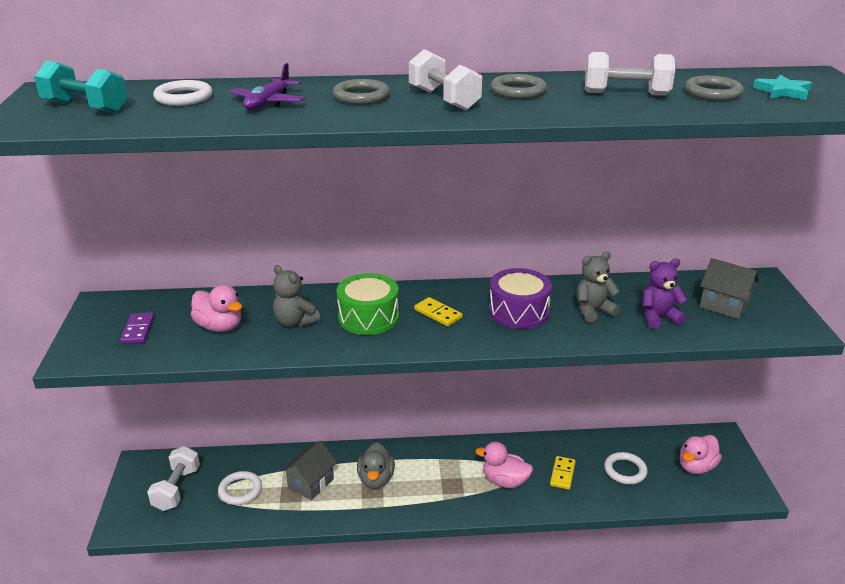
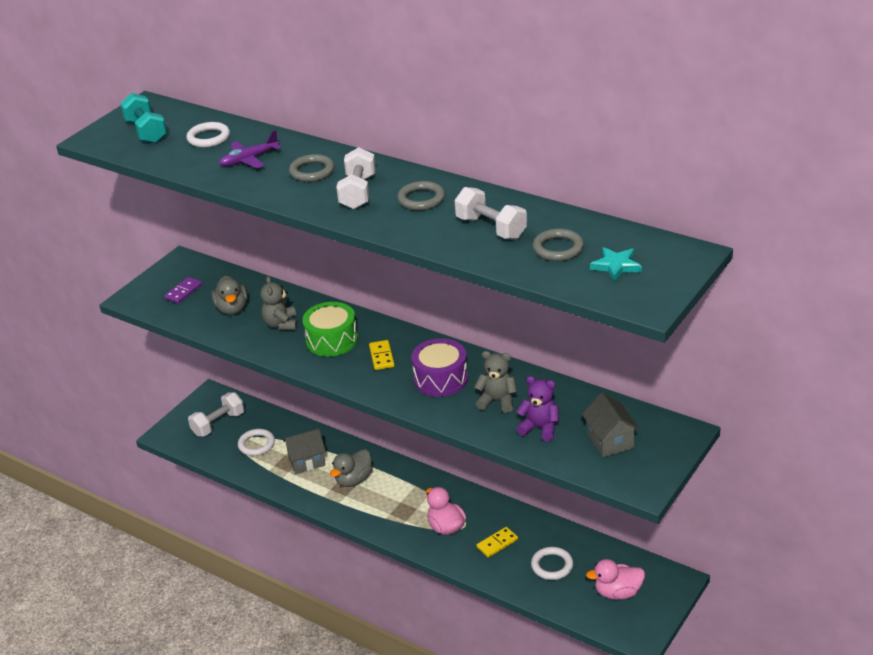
camera: 40 degrees right, 5 degrees up
(219, 326) = (232, 309): pink duck -> grey duck

